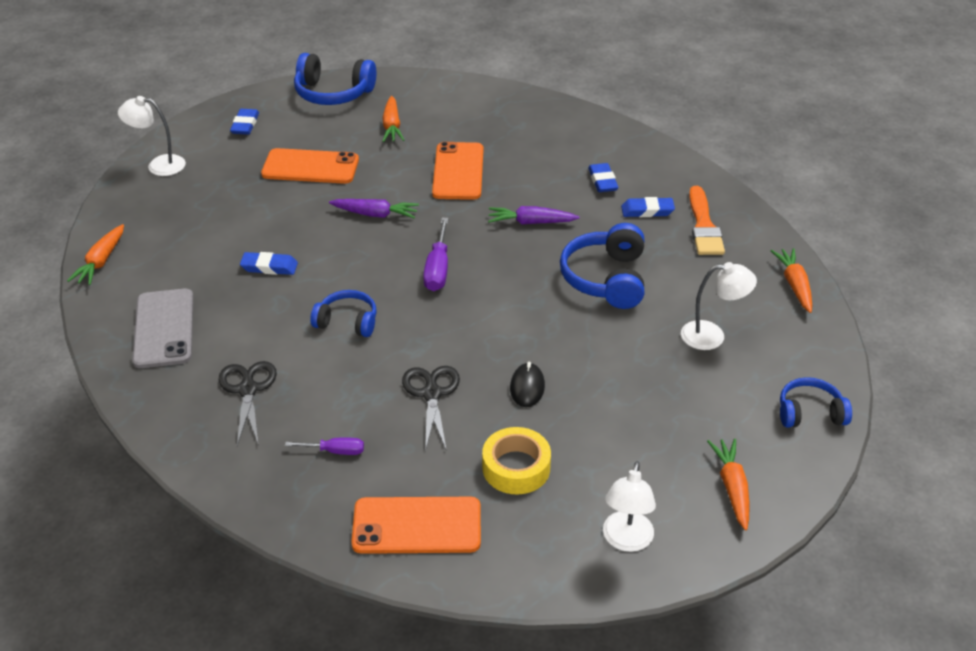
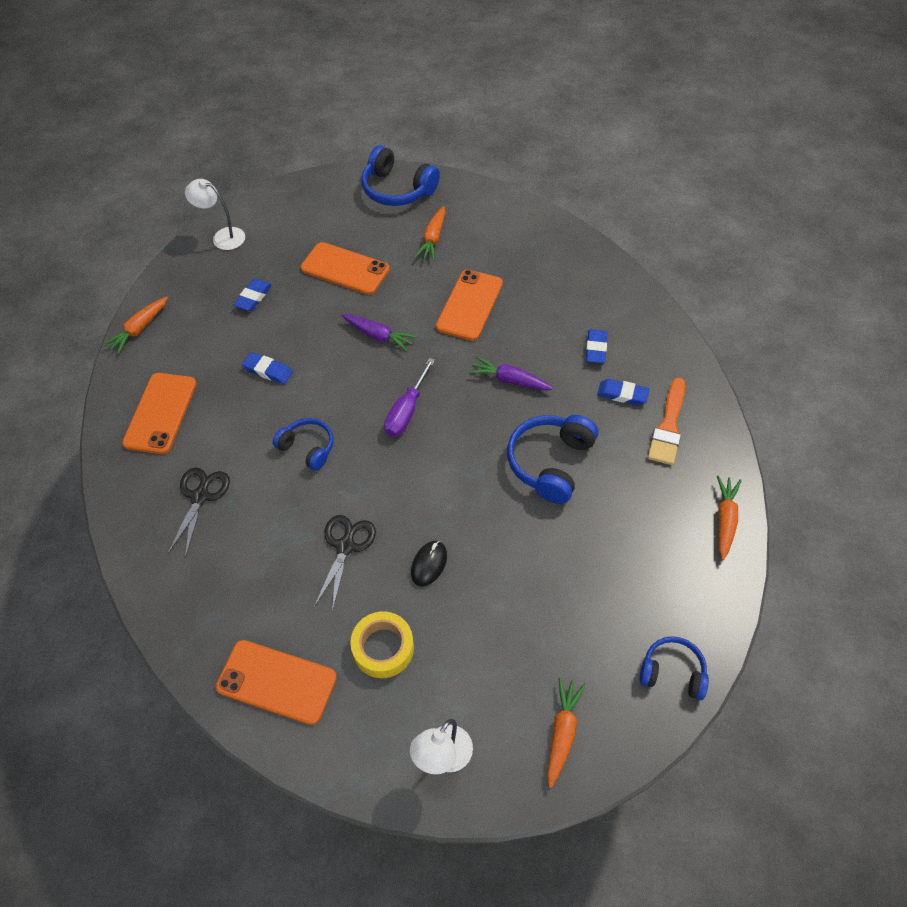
camera: 20 degrees right, 15 degrees up
(164, 328) = (160, 413): grey phone -> orange phone
(245, 125) = (309, 208): blue eraser -> blue eraser (253, 297)
(335, 451) = (243, 582): purple screwdriver -> none
(712, 336) = (619, 556): white lamp -> none

